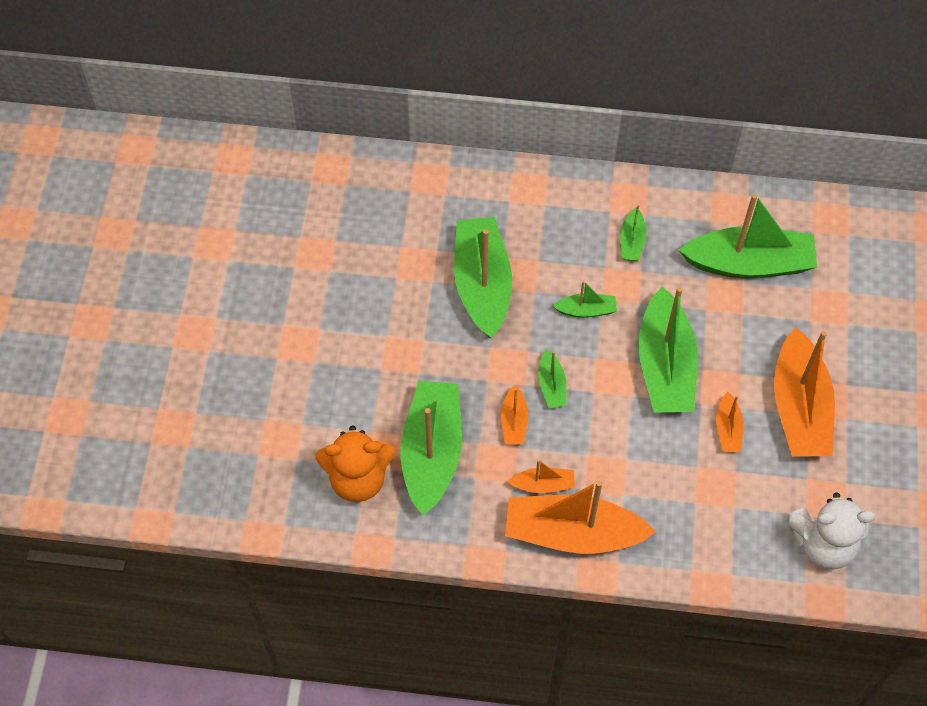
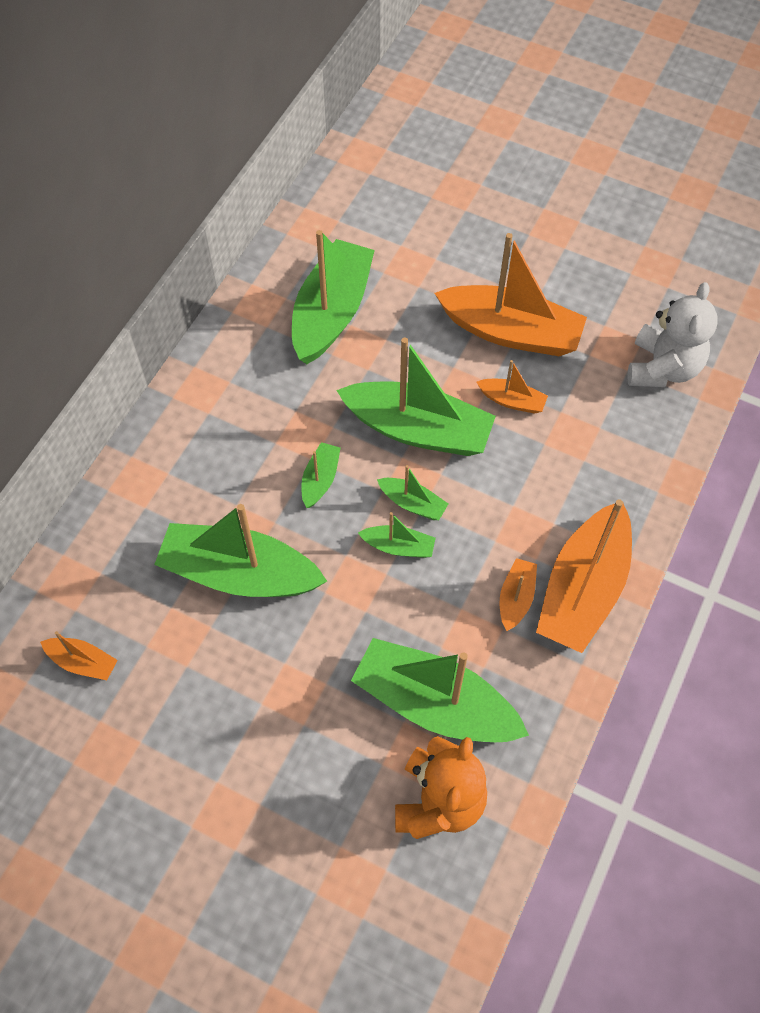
camera: 70 degrees left, 0 degrees up
(514, 422) = (428, 601): orange boat -> orange boat (82, 662)
(631, 241) = (256, 406): green boat -> green boat (412, 503)

